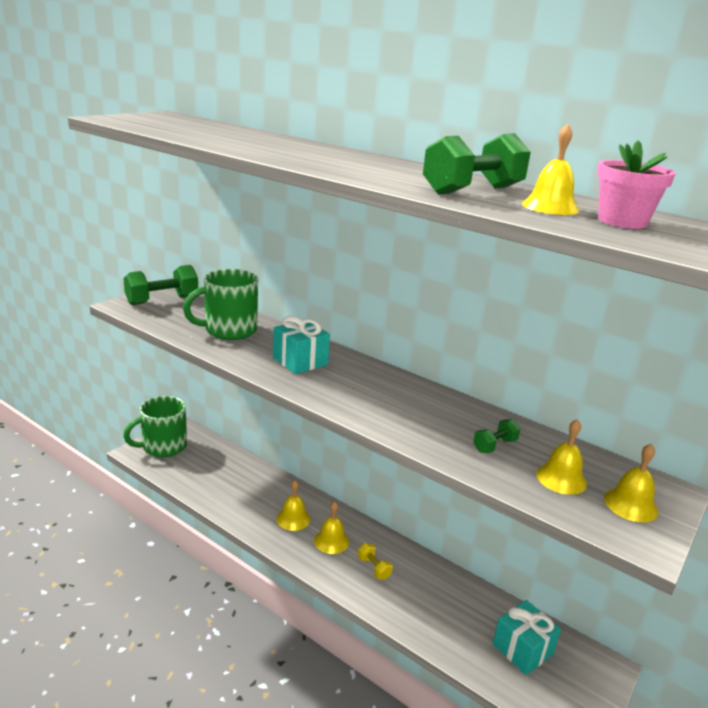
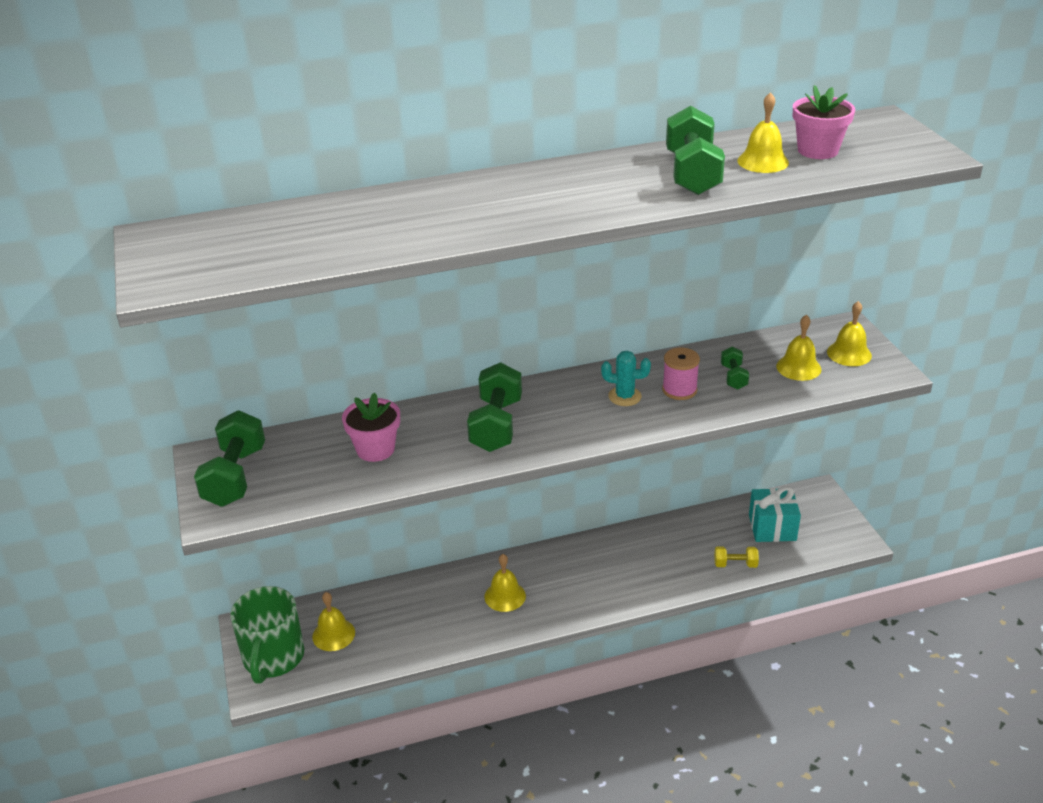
camera: 50 degrees left, 10 degrees up
(229, 330) = (375, 449): green mug -> pink flower pot
(300, 361) = (496, 425): turquoise gift -> green dumbbell
(331, 541) = (560, 582): yellow bell -> yellow bell (333, 634)
(374, 568) = (619, 570): yellow dumbbell -> yellow dumbbell (735, 564)
(397, 401) = (624, 396): none -> turquoise cactus
(439, 423) = (679, 390): none -> pink spool

